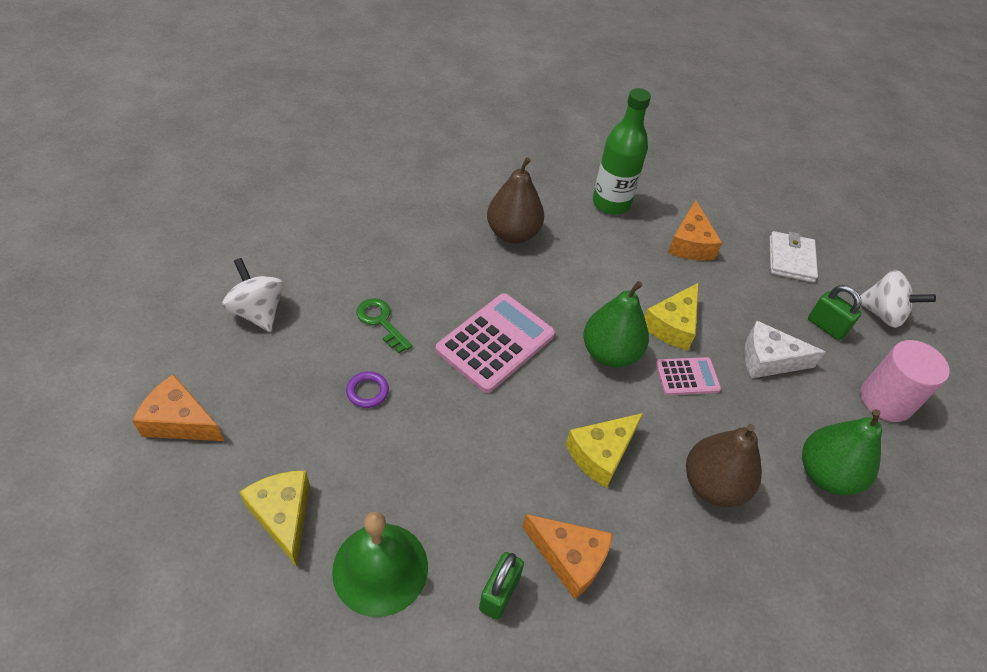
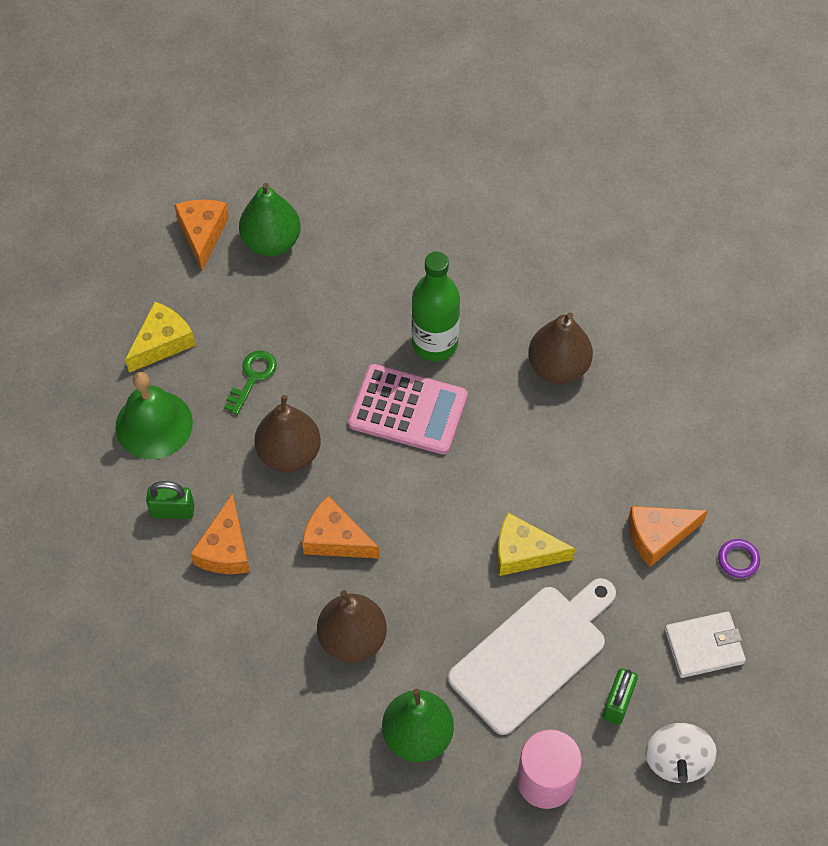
camera: 70 degrees right, 10 degrees up
(258, 312) = (332, 221): white spinning top -> none
(367, 391) = (299, 340): purple ring -> purple ring (738, 560)
(381, 322) = (377, 313): green key -> green key (252, 378)
(489, 453) = (289, 453): none -> brown pear
(601, 454) = (335, 539): yellow cheese -> orange cheese
(610, 353) = (453, 508): green pear -> green pear (271, 242)
(611, 203) = (669, 439): green bottle -> green bottle (435, 343)
(687, 376) = (464, 584): pink calculator -> none
(769, 360) = (532, 654): white cheese -> white cutting board

